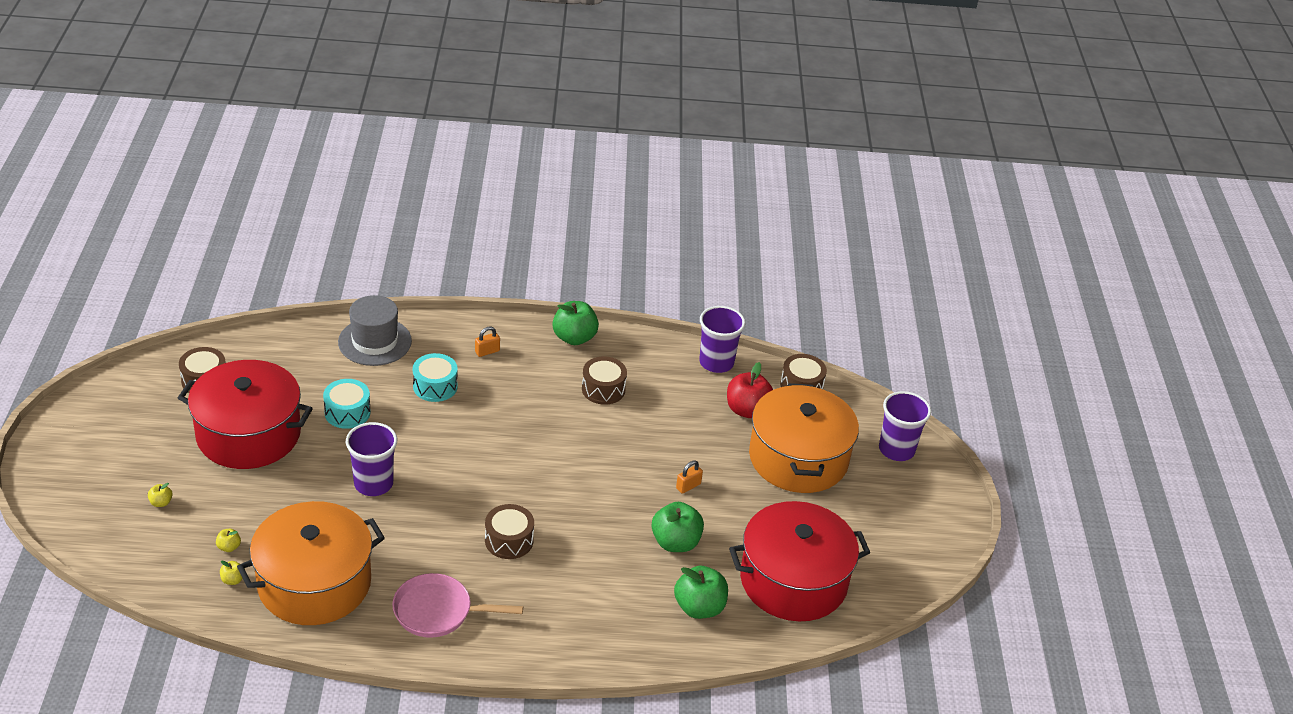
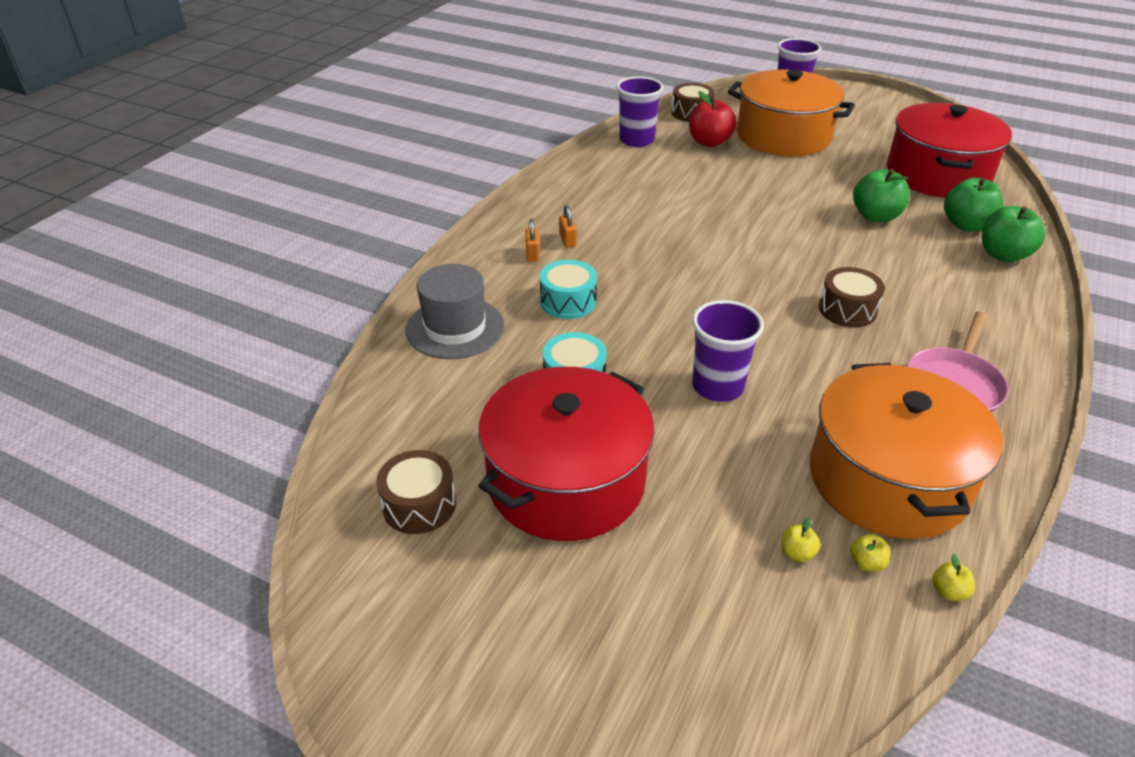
camera: 60 degrees left, 0 degrees up
(161, 502) = (672, 616): yellow apple -> yellow apple (948, 592)
(574, 338) = (549, 199): green apple -> green apple (1003, 255)
(603, 389) = (638, 202): brown drum -> none
(688, 486) = (800, 192): orange padlock -> orange padlock (567, 240)

